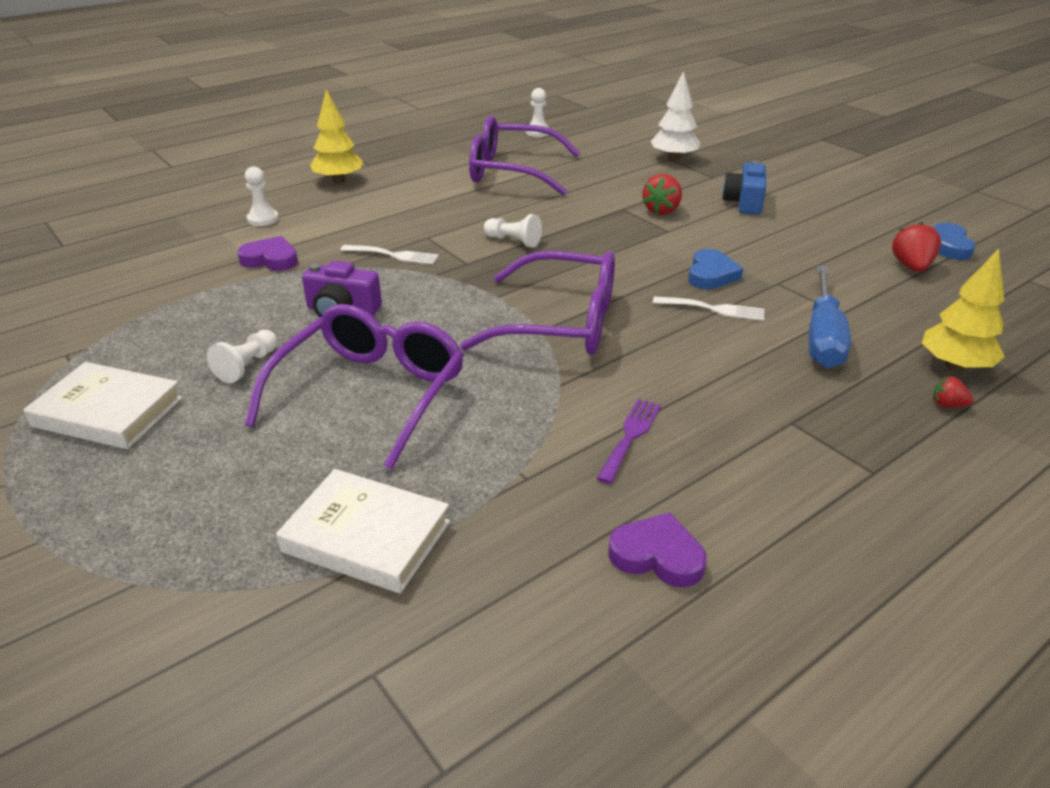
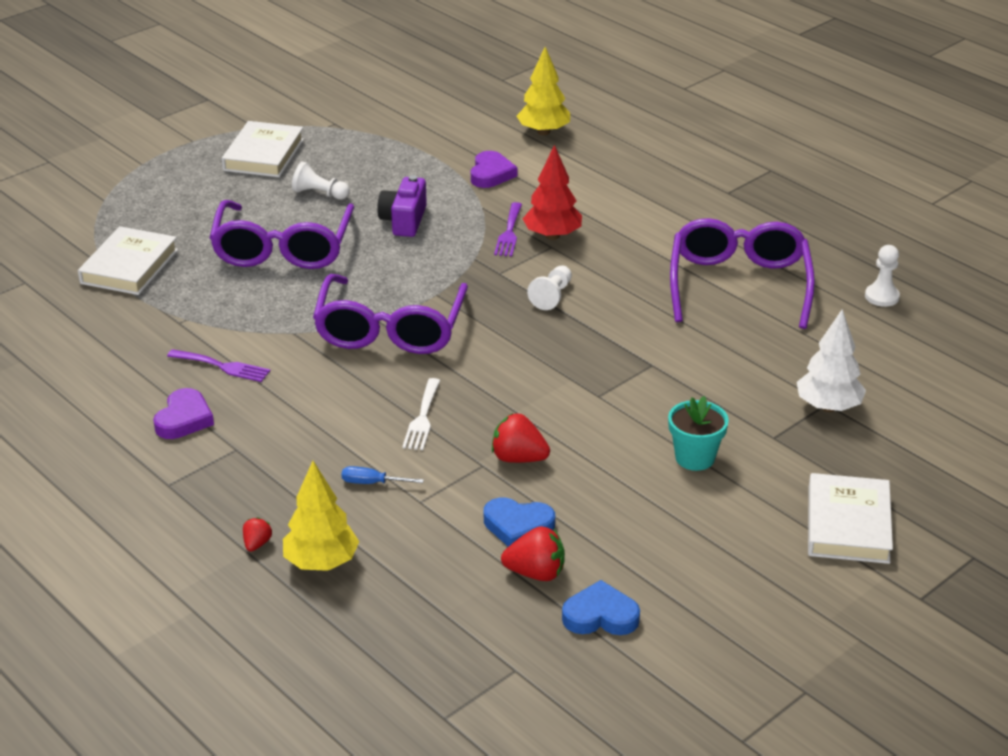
camera: 85 degrees right, 0 degrees up
(263, 219) = (572, 156): white pawn -> none
(339, 181) = (676, 181): yellow tree -> yellow tree (543, 132)
(371, 393) = (283, 249): purple glasses -> purple glasses turned 75 degrees clockwise
(394, 255) = (509, 233): white fork -> purple fork
(408, 235) = (552, 236): none -> red tree
(657, 555) = (95, 376): purple heart -> purple heart (184, 419)
(661, 210) = (653, 392): red strawberry -> red strawberry (518, 458)
(711, 274) = (495, 420): blue heart -> blue heart (518, 526)
(744, 202) = (695, 458): blue camera -> turquoise flower pot
(804, 165) = (848, 525): none -> white book
(823, 337) = (372, 483): blue screwdriver -> blue screwdriver, size x0.45

